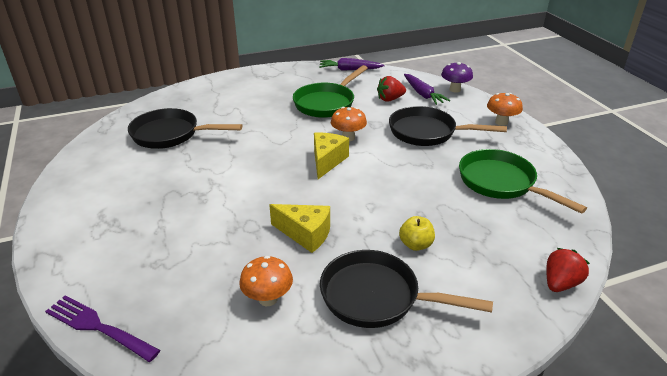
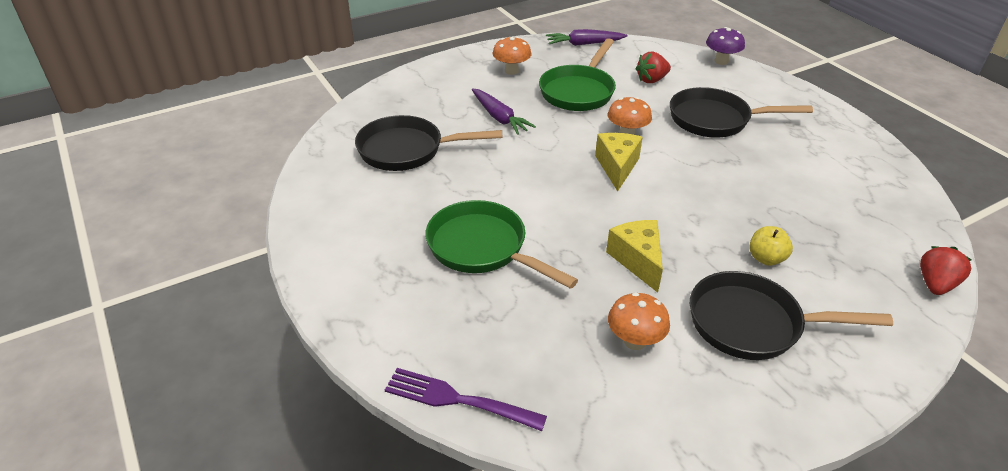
camera: 10 degrees left, 5 degrees up
(305, 234) = (638, 260): yellow cheese -> yellow cheese turned 120 degrees counterclockwise
(423, 94) = (687, 70): purple carrot -> purple carrot (499, 118)
(501, 122) = (792, 99): orange mushroom -> orange mushroom (511, 71)
(501, 183) = (825, 175): green pan -> green pan (483, 248)

